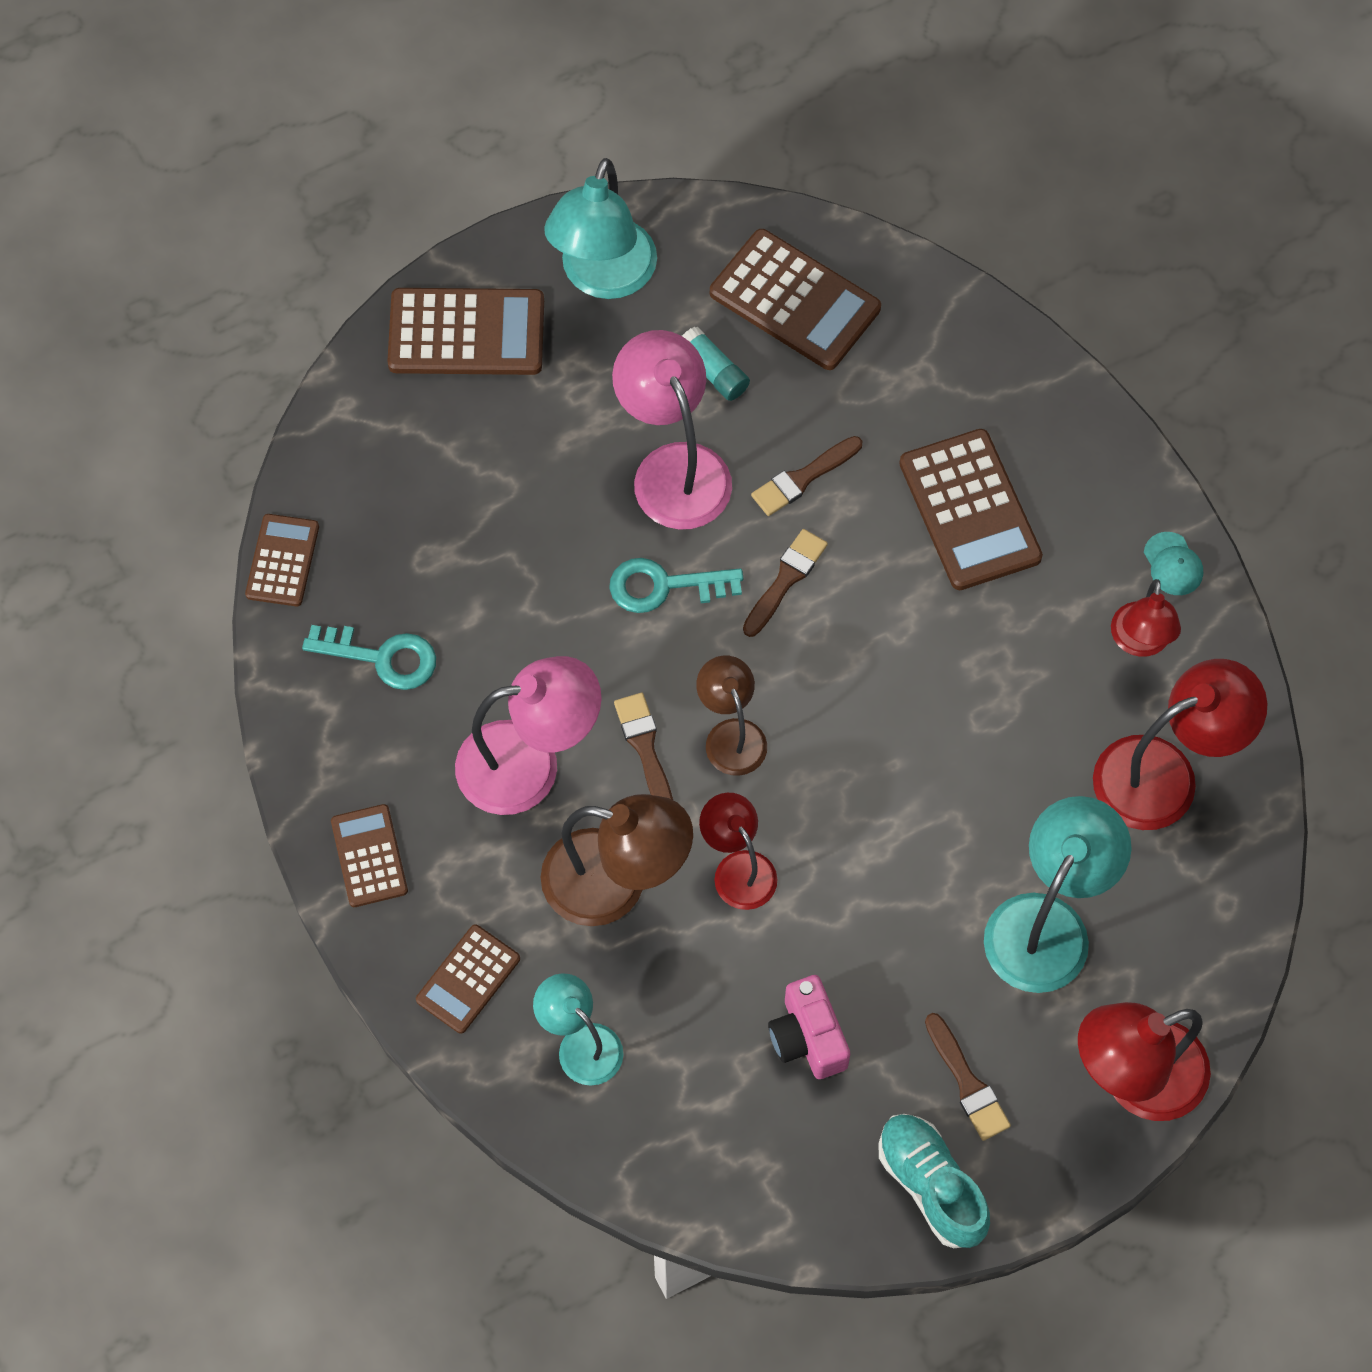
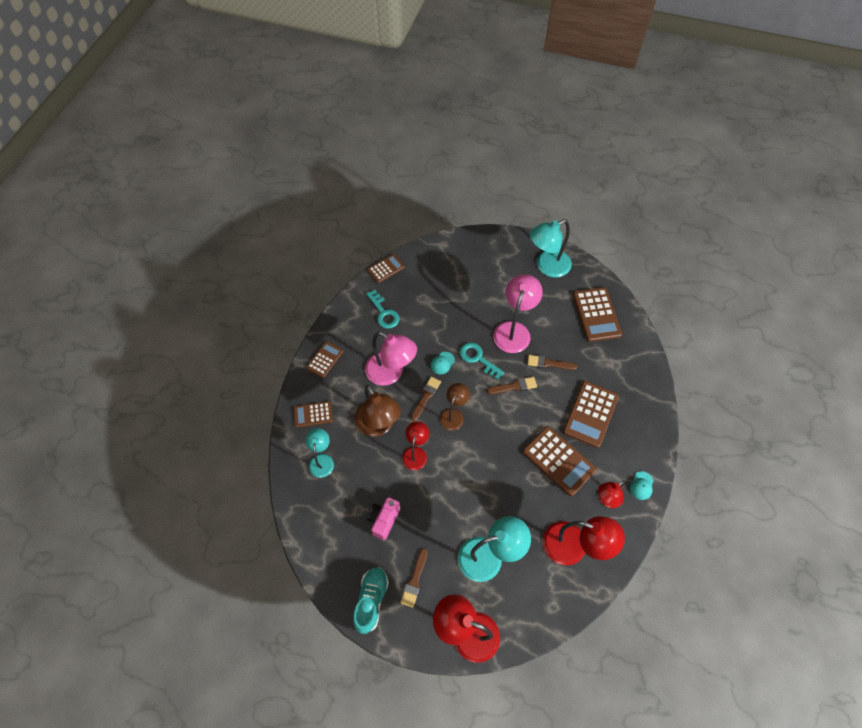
camera: 45 degrees right, 5 degrees down
(466, 333) = (494, 252): brown calculator -> brown calculator (558, 461)
(606, 655) = (442, 363): none -> turquoise cap
(713, 371) = (552, 314): turquoise glue stick -> none

